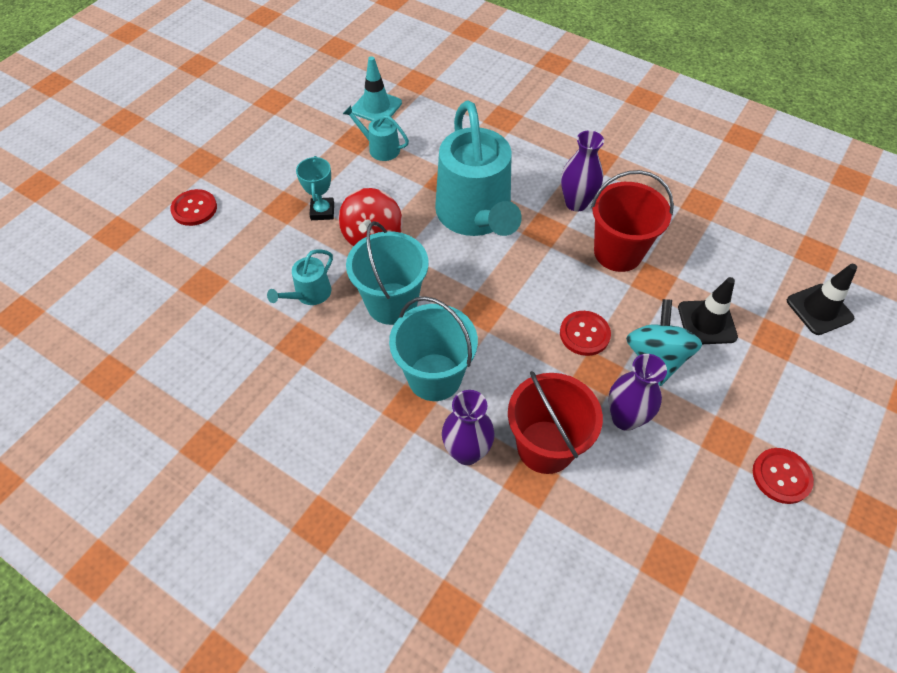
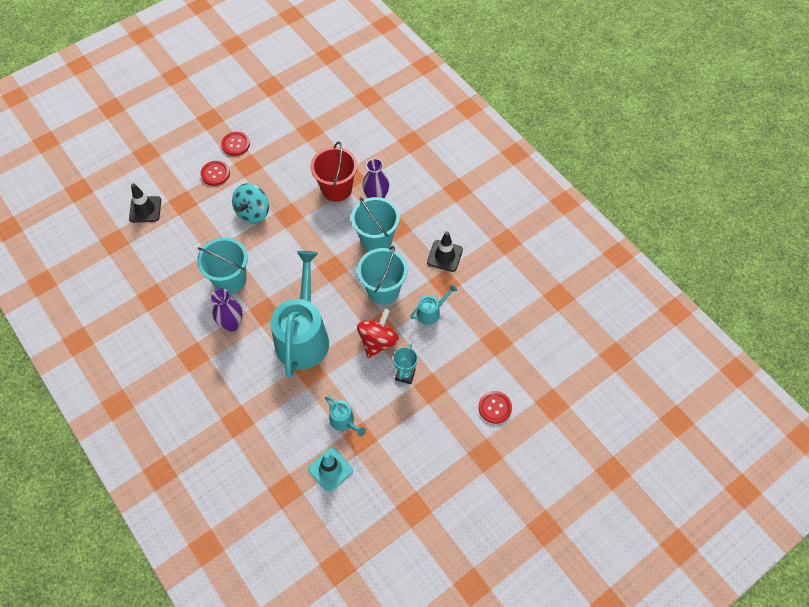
camera: 160 degrees left, 5 degrees up
(584, 334) = (283, 237): red button -> red button (215, 174)
(618, 252) = (230, 279): red bucket -> turquoise bucket
(625, 418) = (290, 189): purple vase -> none
(707, 322) = (212, 222): black traffic cone -> black traffic cone (445, 256)

